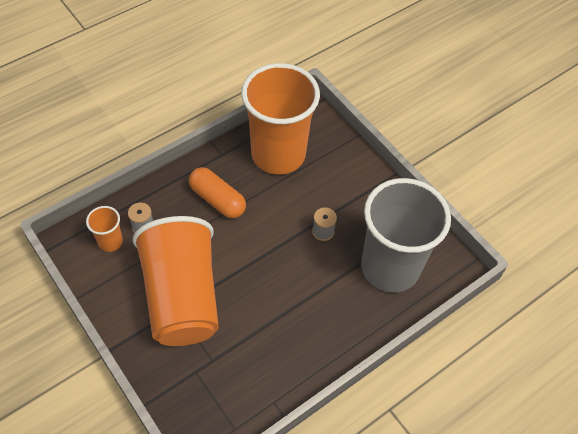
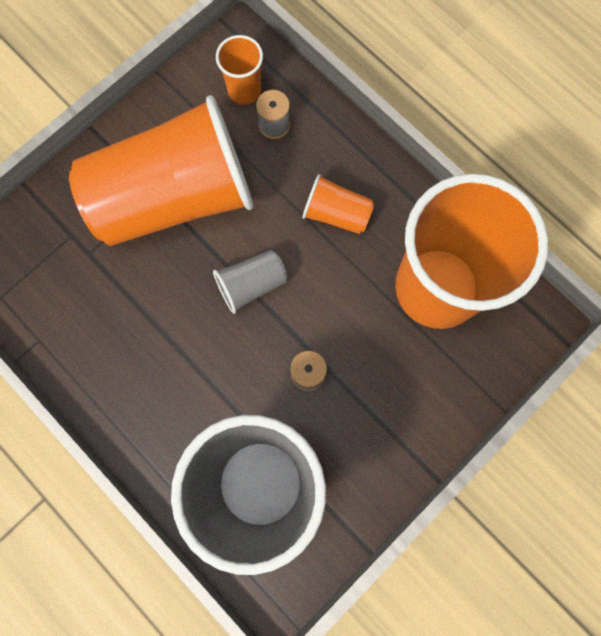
camera: 85 degrees right, 20 degrees up
(217, 200) = (336, 213): orange capsule -> orange cup
(257, 255) = (251, 284): none -> grey cup

